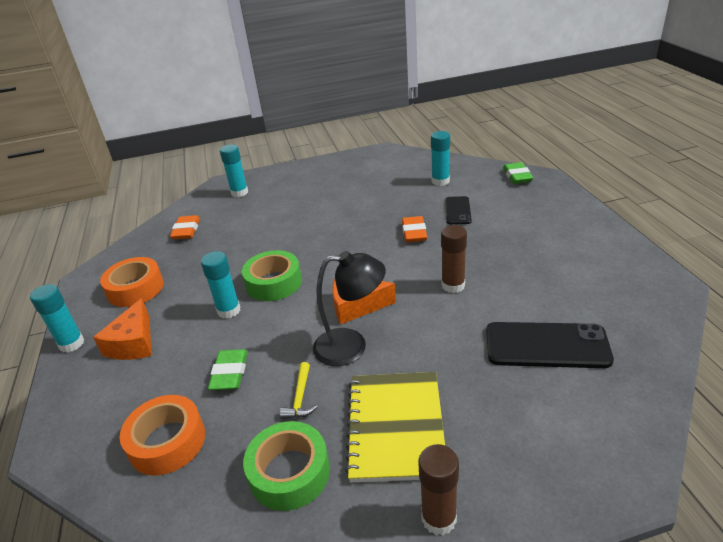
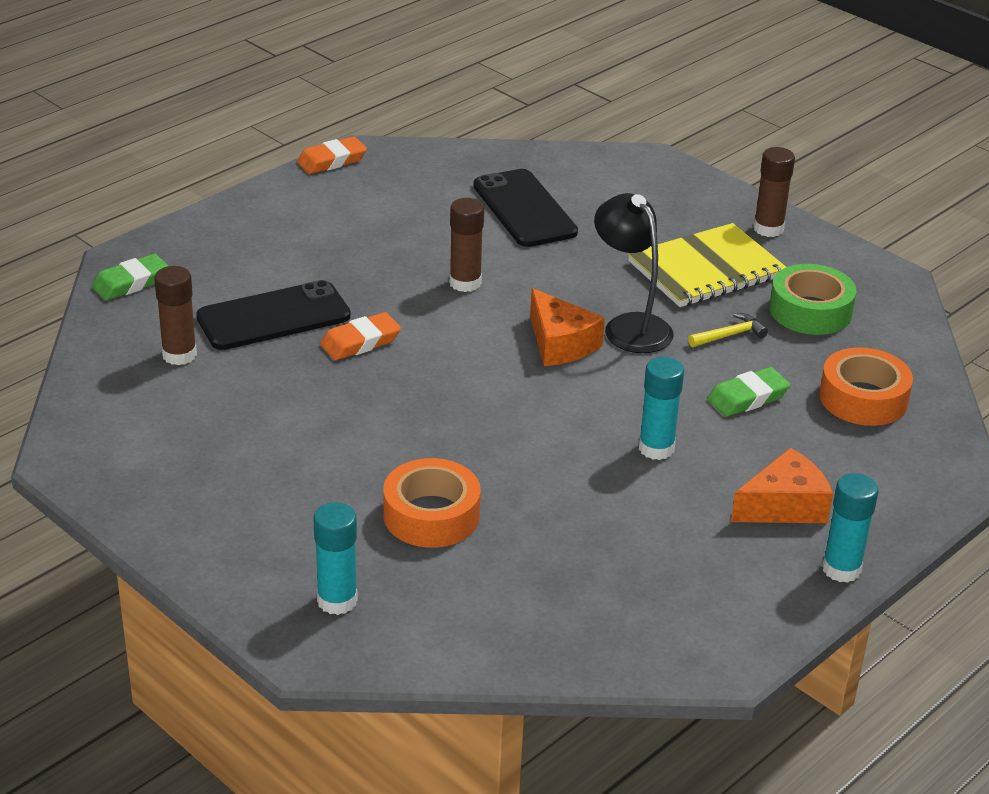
camera: 125 degrees left, 0 degrees up
(135, 289) = (695, 574): orange tape -> orange tape (431, 515)
(186, 230) = (510, 606): orange eraser -> orange eraser (332, 161)
(274, 283) = (570, 432): green tape -> none
(440, 181) = (179, 355): turquoise glue stick -> brown glue stick
(458, 211) = (273, 317): black phone -> black phone, size x1.72

